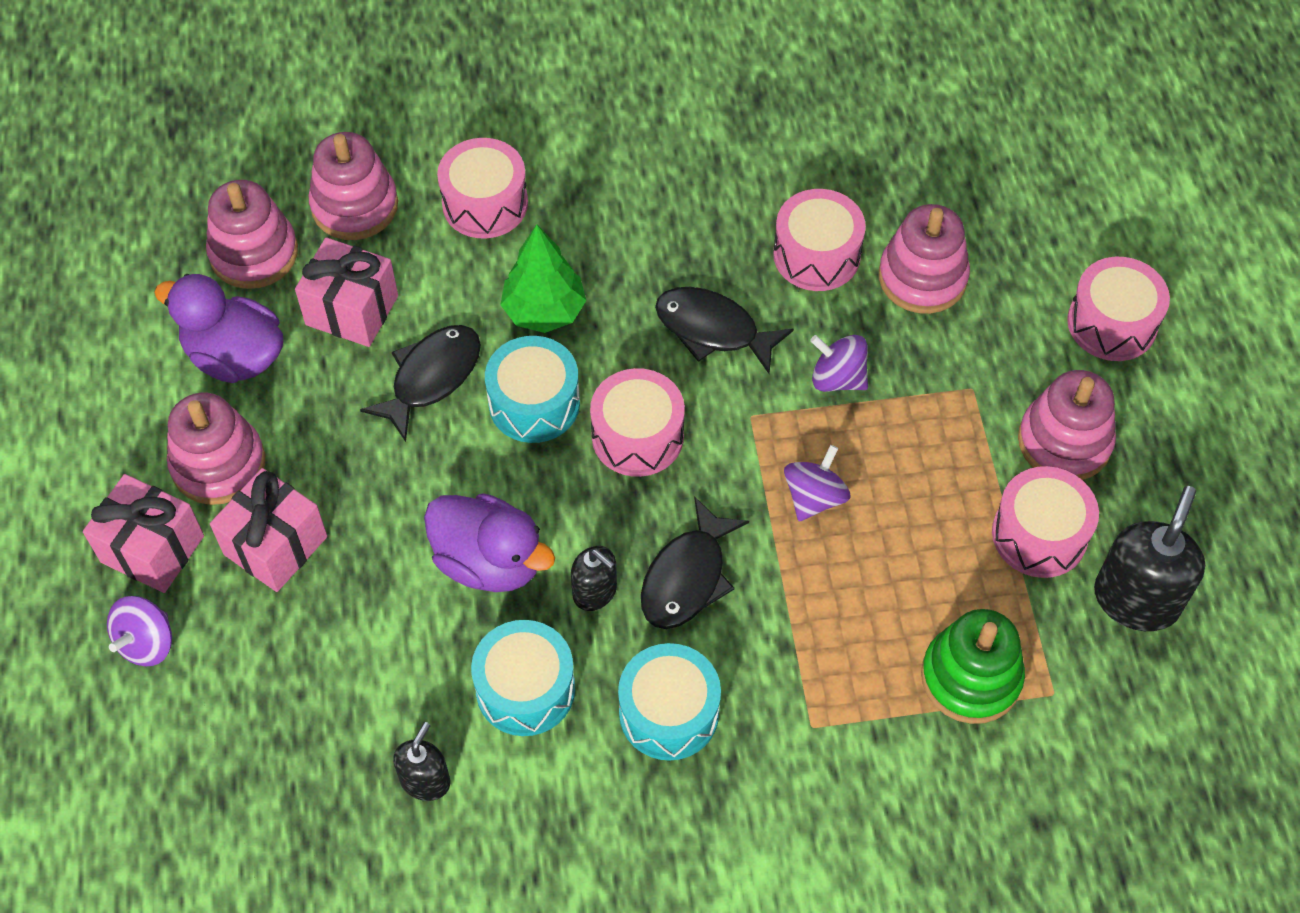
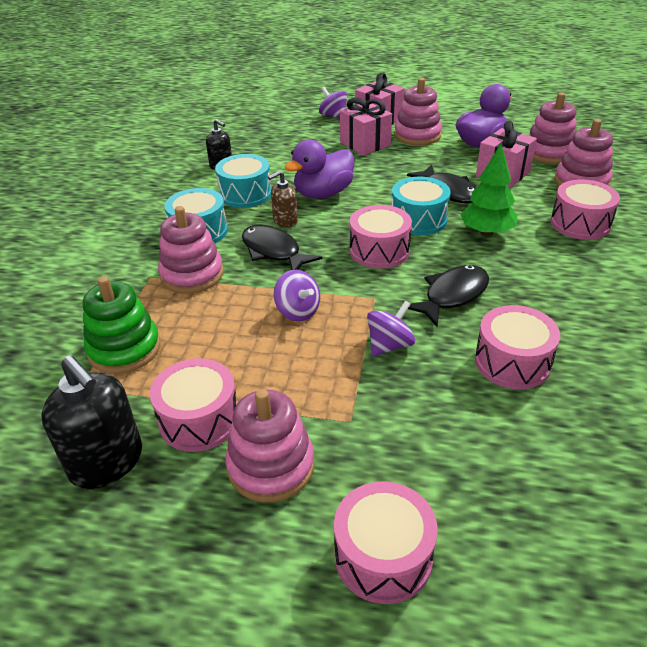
camera: 110 degrees right, 20 degrees down
(595, 592) = (285, 221): black soap dispenser -> brown soap dispenser
(922, 277) = (475, 421): pink stacking toy -> pink stacking toy (192, 275)

